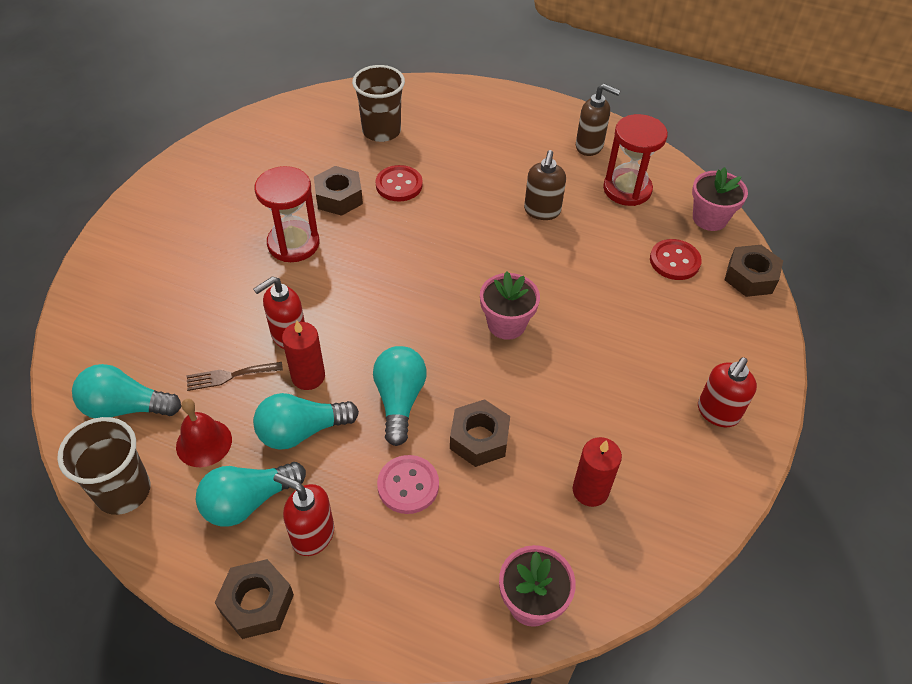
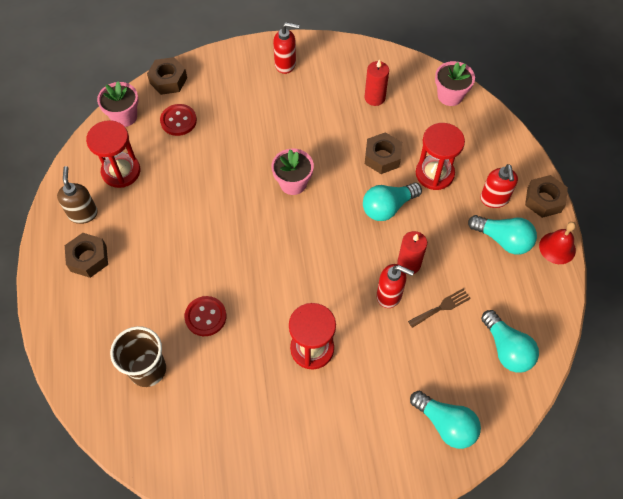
camera: 120 degrees left, 10 degrees up
(123, 491) = (549, 305): brown cup -> none
(204, 443) = (491, 287): red bell -> red bell (557, 248)
(230, 376) = (441, 307): brown fork -> brown fork turned 75 degrees counterclockwise
(301, 431) = (445, 243): turquoise light bulb -> turquoise light bulb (446, 424)
(339, 197) = (245, 350): brown nut -> brown nut (88, 258)
(408, 485) = (434, 174): pink button -> red hourglass
(542, 211) = (176, 211): brown soap dispenser -> none

